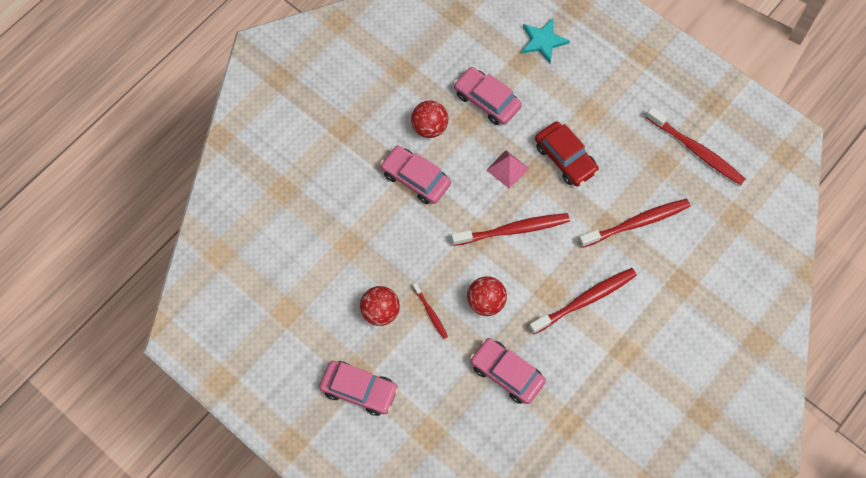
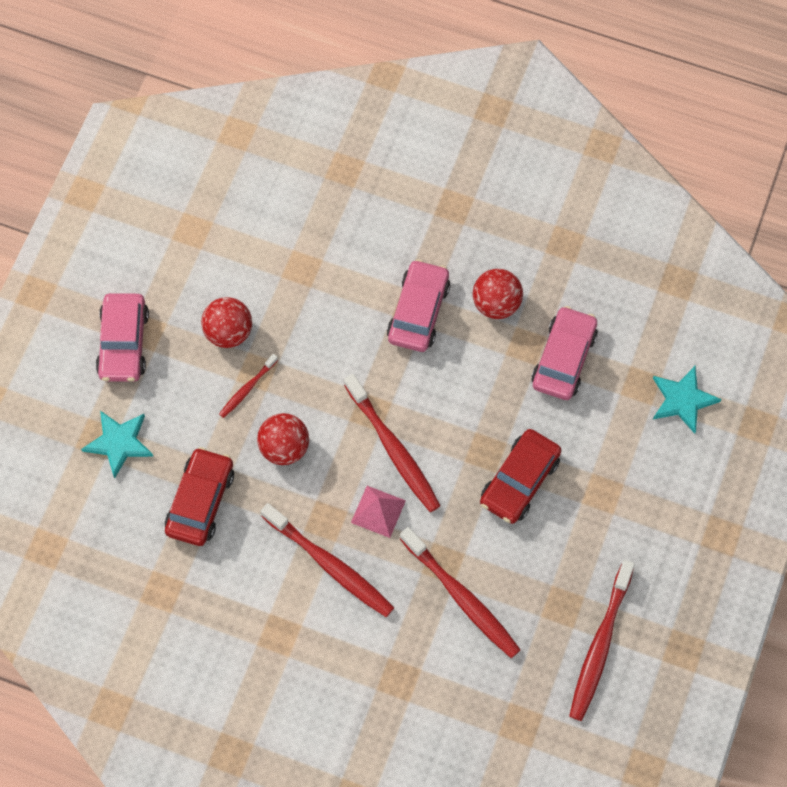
camera: 70 degrees right, 0 degrees up
(439, 418) = (119, 443): none -> turquoise star
(506, 373) = (200, 501): pink car -> red car
(507, 169) = (476, 415): pink pyramid -> pink pyramid (378, 511)

